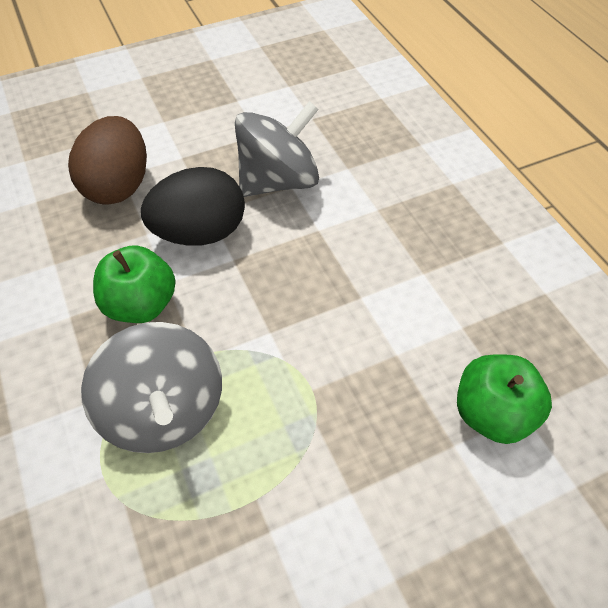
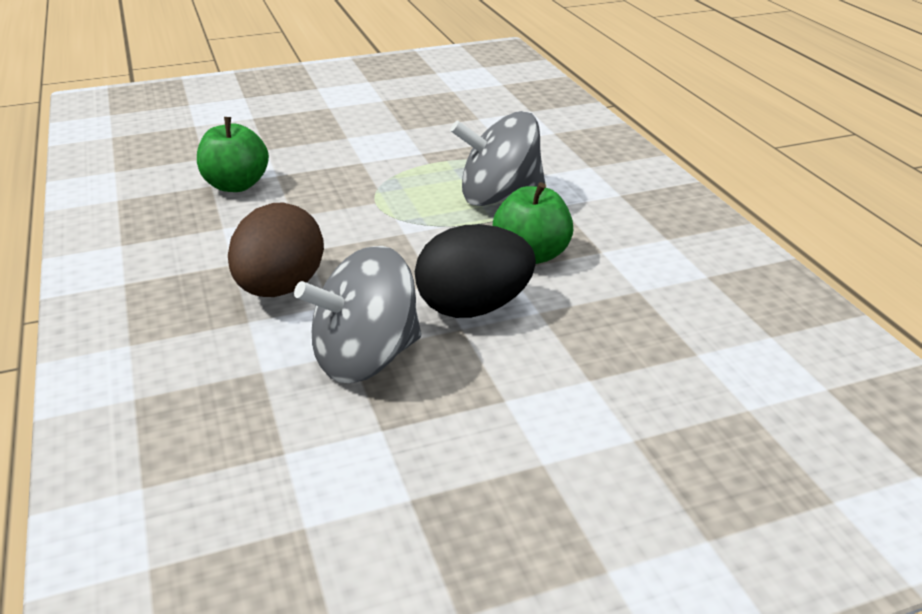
camera: 175 degrees left, 20 degrees down
(118, 186) = (589, 364): brown egg -> brown egg (280, 288)
(164, 411) = (499, 197): grey spinning top -> grey spinning top turned 75 degrees counterclockwise

